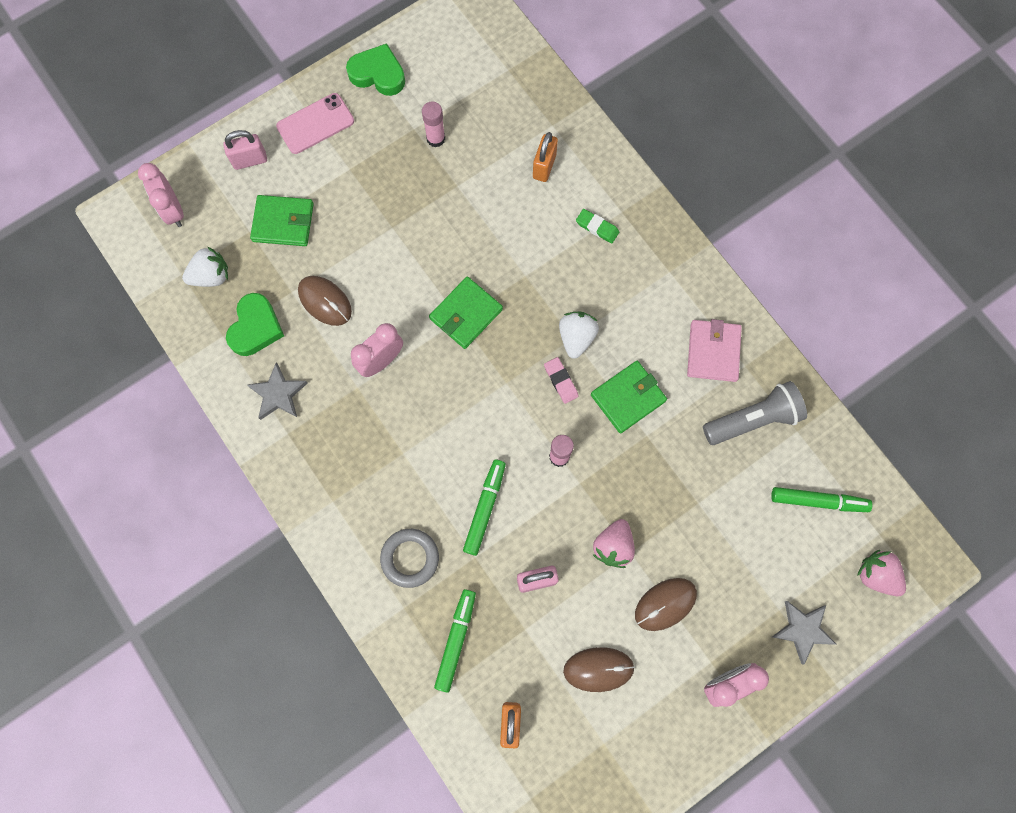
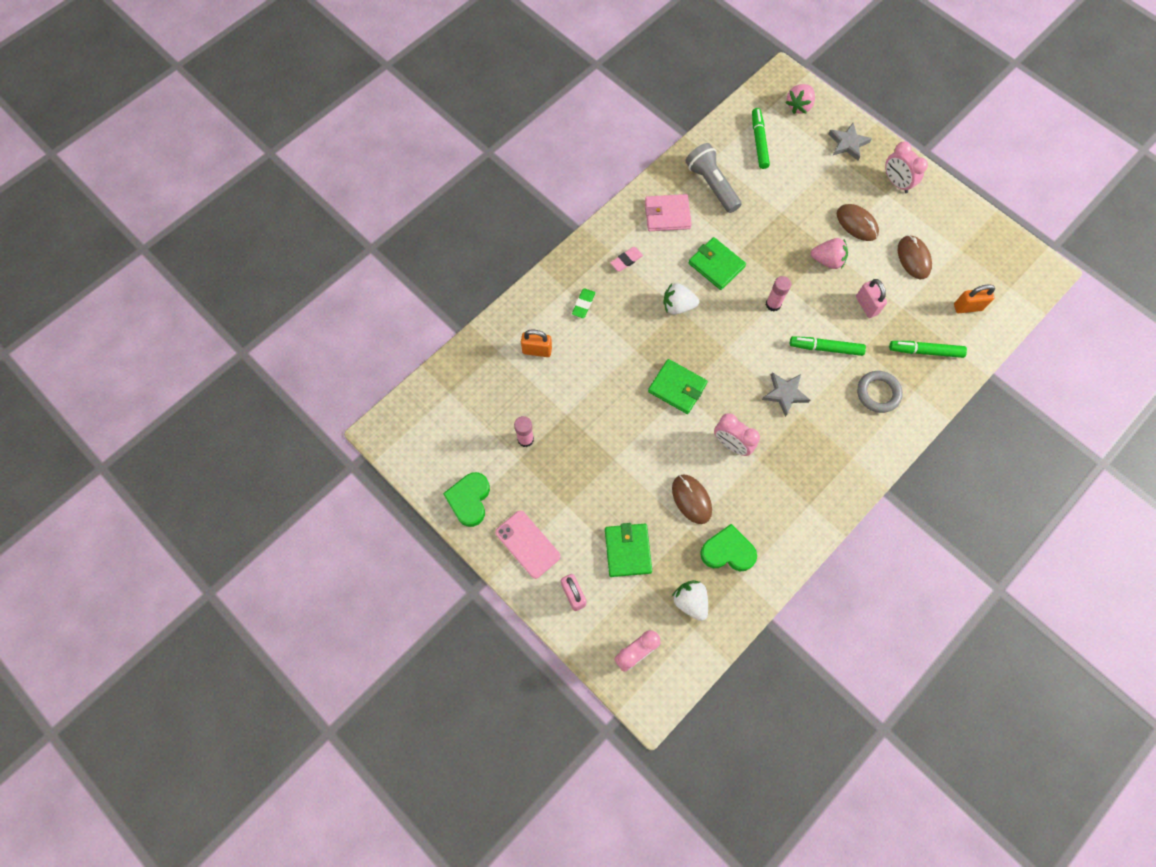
camera: 100 degrees left, 5 degrees down
(278, 394) = (779, 519): grey star -> grey star (785, 394)
(325, 301) = (691, 499): brown mouse -> brown mouse turned 60 degrees counterclockwise
(561, 381) = (715, 311): pink eraser -> pink eraser (626, 260)

